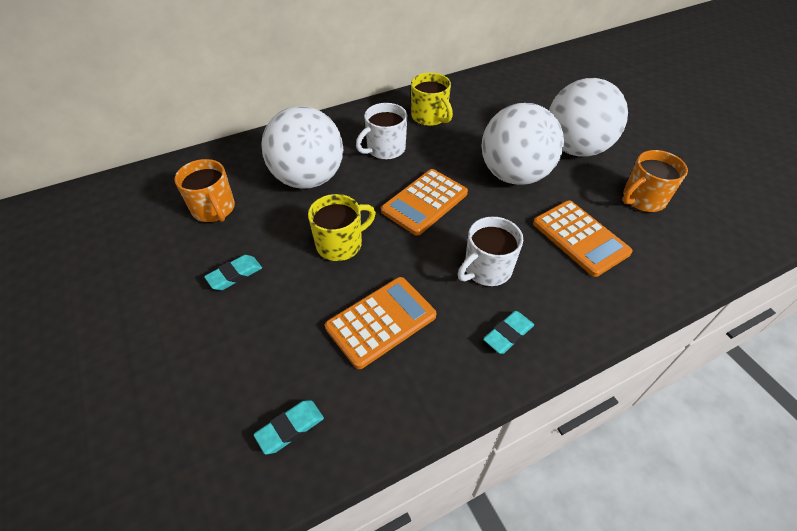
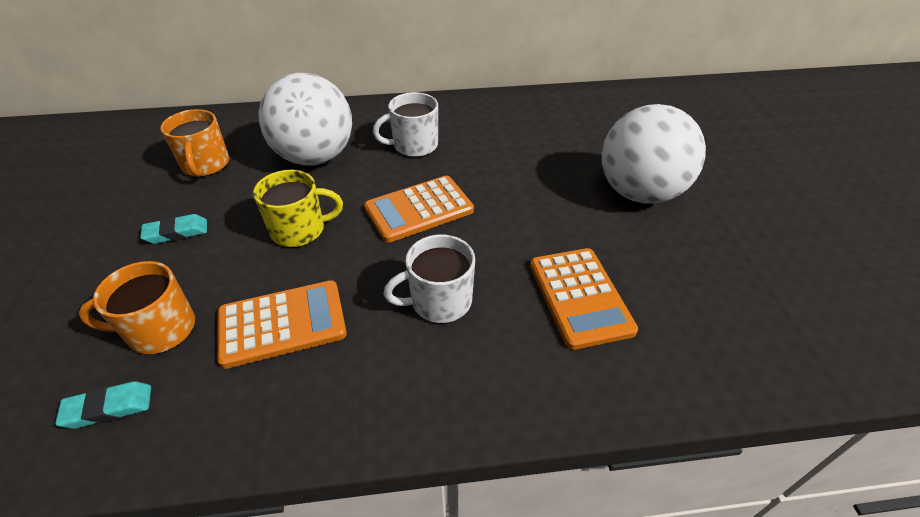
camera: 20 degrees right, 5 degrees down
(430, 117) = (485, 123): yellow mug -> none
(508, 334) = (414, 385): turquoise eraser -> none
(514, 175) = (542, 205): white ball -> none
(642, 199) = (694, 272): orange mug -> orange mug (160, 330)

